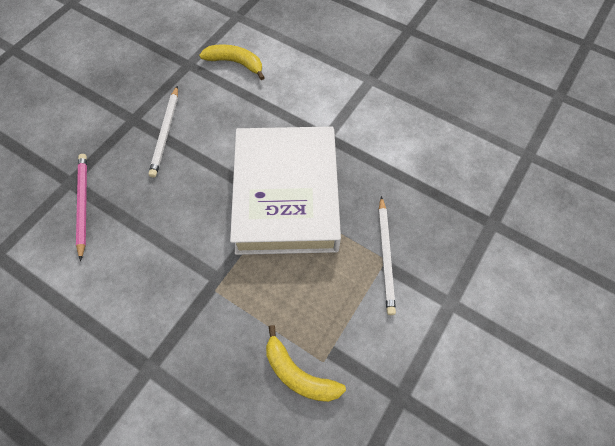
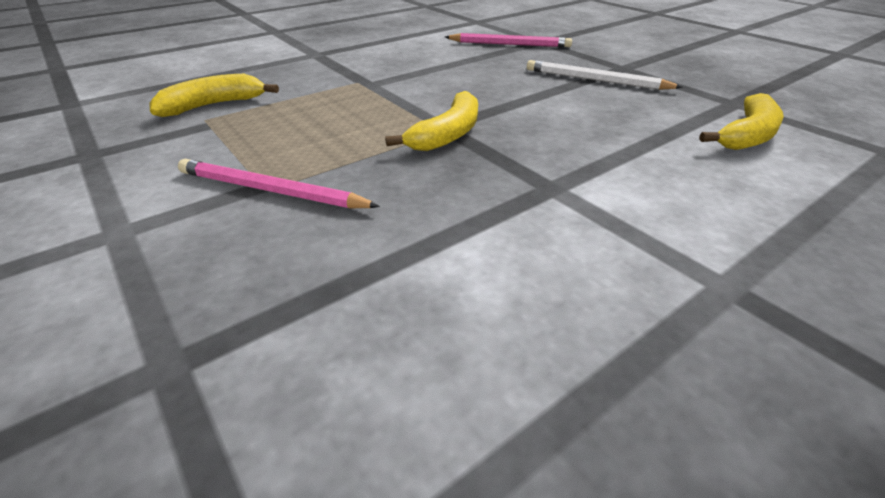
camera: 110 degrees right, 25 degrees down
(286, 196) = (448, 134): white book -> yellow banana
(386, 256) = (271, 190): white pencil -> pink pencil

